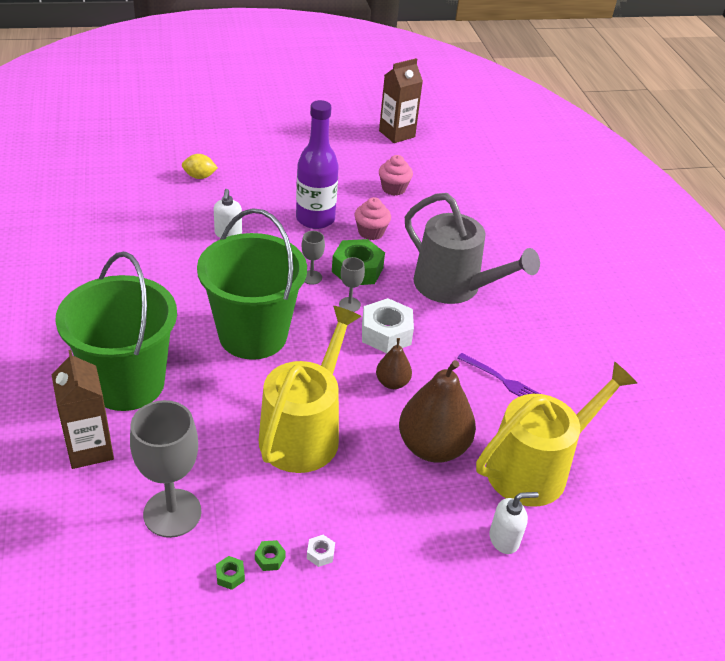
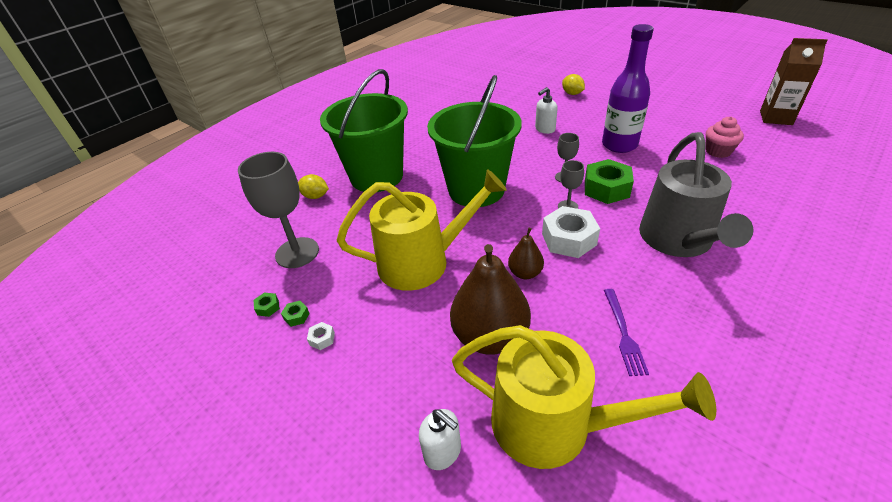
camera: 60 degrees right, 0 degrees up
(90, 449) = (315, 196): brown carton -> yellow lemon
(371, 232) = (654, 171): pink cupcake -> none

